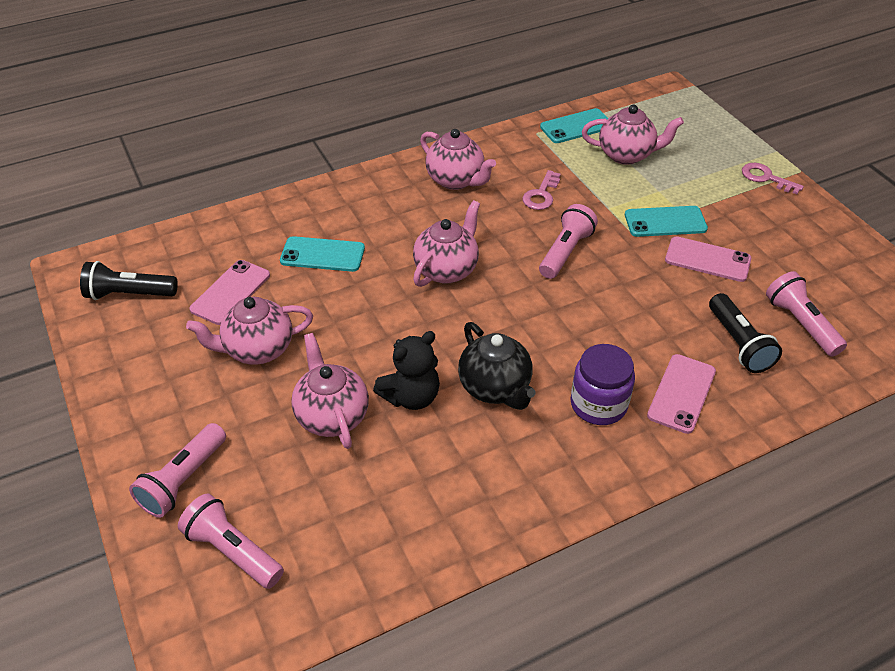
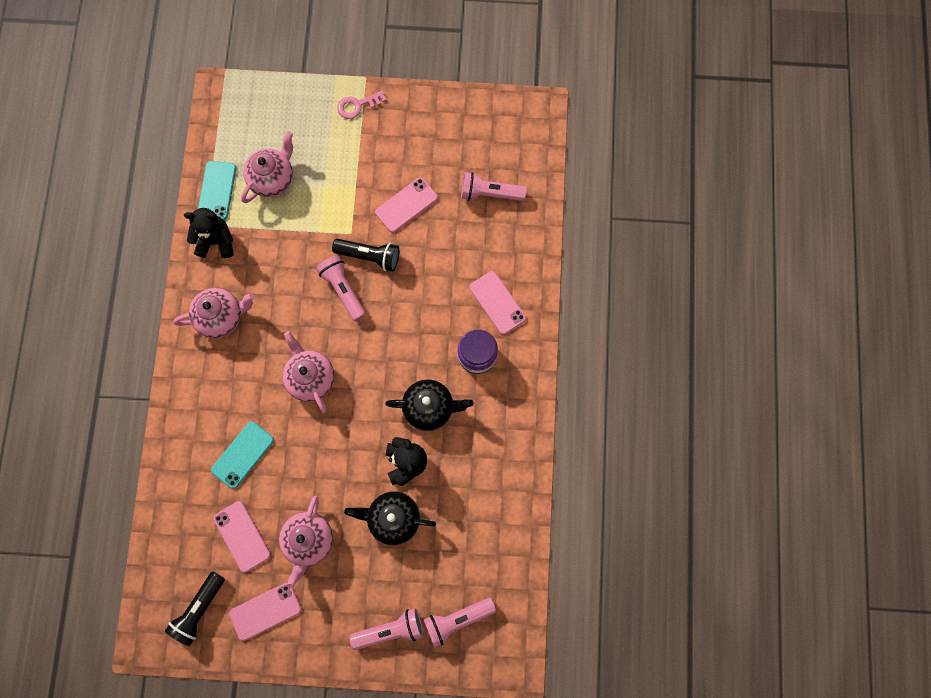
camera: 60 degrees left, 30 degrees up
(152, 348) = (265, 611): none -> pink phone
(183, 480) = (390, 629): pink flashlight -> pink flashlight turned 75 degrees counterclockwise
(332, 416) = (393, 518): pink teapot -> black teapot
(527, 146) = (216, 241): none -> black teddy bear
(541, 194) = (276, 267): pink key -> none
(665, 222) = (356, 205): turquoise phone -> none
(738, 343) = (482, 241): black flashlight -> black flashlight (369, 256)

